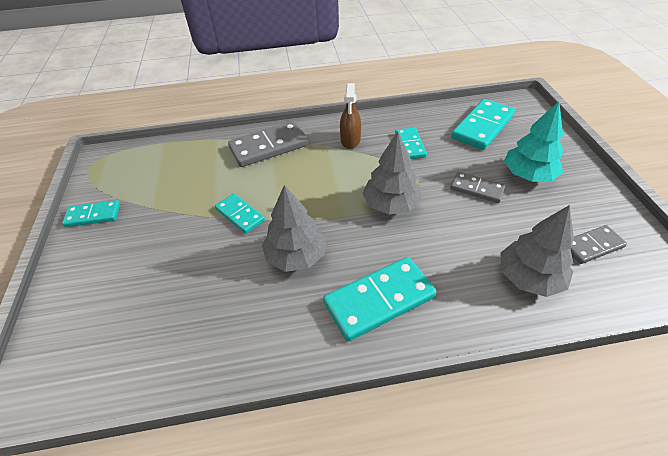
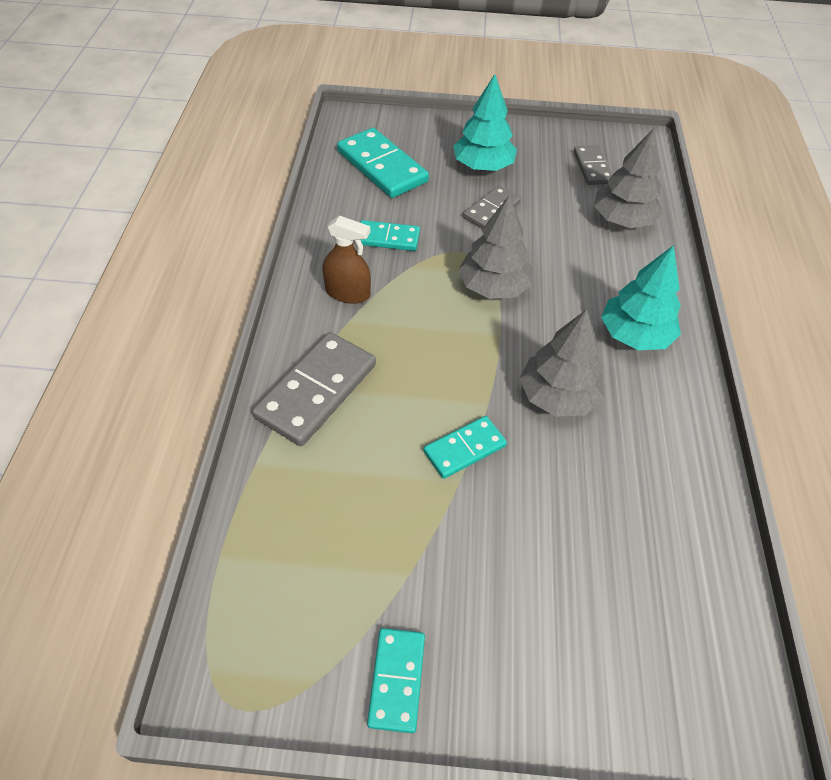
camera: 80 degrees left, 5 degrees up
(269, 147) = (316, 391): grey domino -> grey domino turned 45 degrees clockwise
(379, 300) = (635, 335): turquoise domino -> turquoise tree

